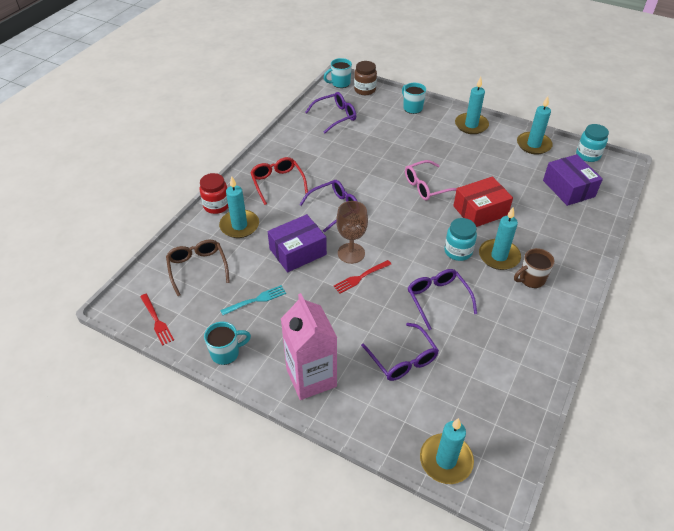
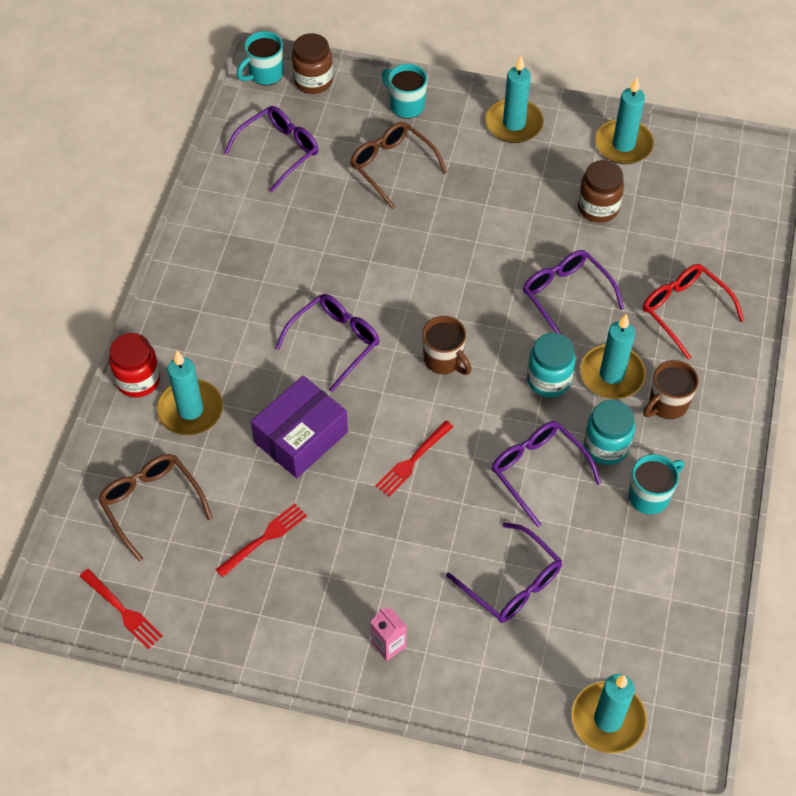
camera: 15 degrees left, 10 degrees up
(226, 353) = (250, 637): turquoise mug -> turquoise mug (650, 496)
(256, 300) = (264, 538): turquoise fork -> red fork
(277, 183) = (225, 312): red glasses -> red glasses (684, 311)
(311, 377) = (388, 645): pink carton -> pink carton, size x0.42
(351, 253) = (385, 420): brown goblet -> none
(395, 133) = (392, 166): none -> brown glasses
(396, 229) = (444, 360): none -> brown mug
(426, 186) = (471, 266): pink glasses -> none
(480, 211) = (566, 296): red box -> purple glasses
(511, 171) = (598, 208): none -> brown jar
(568, 188) = (693, 222): purple box -> none
(588, 155) = (712, 148): turquoise jar -> turquoise jar (606, 446)

